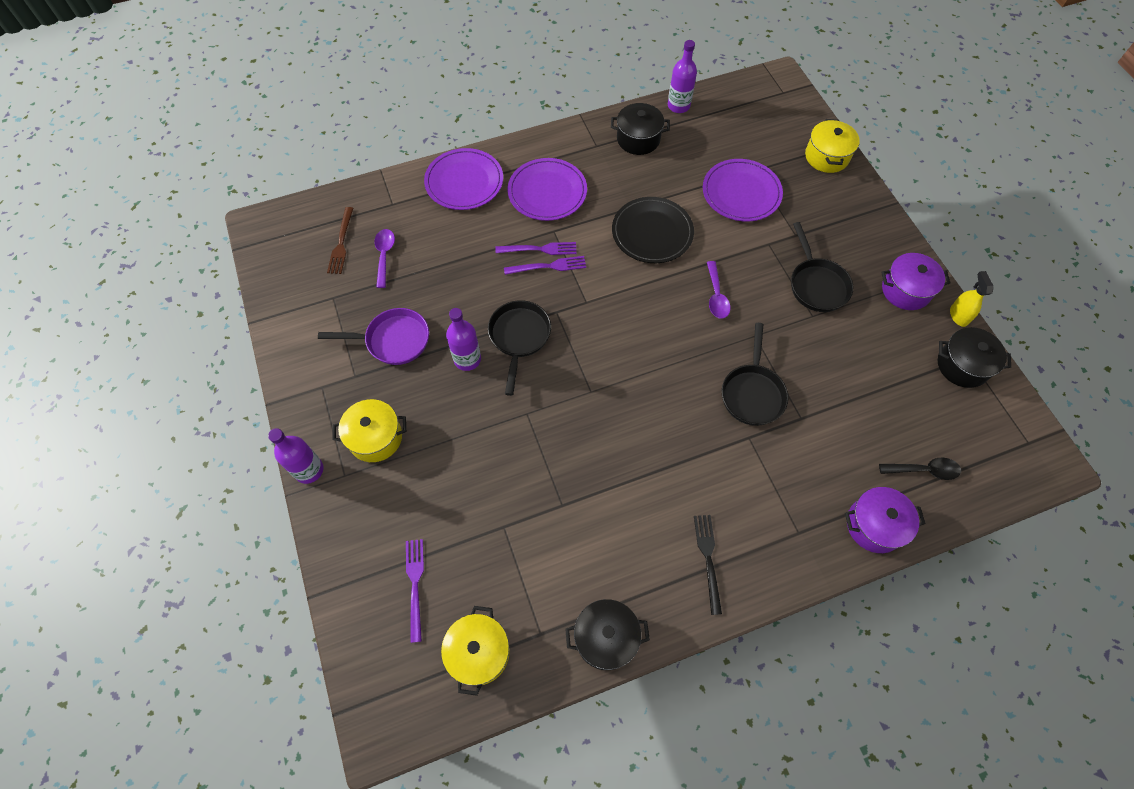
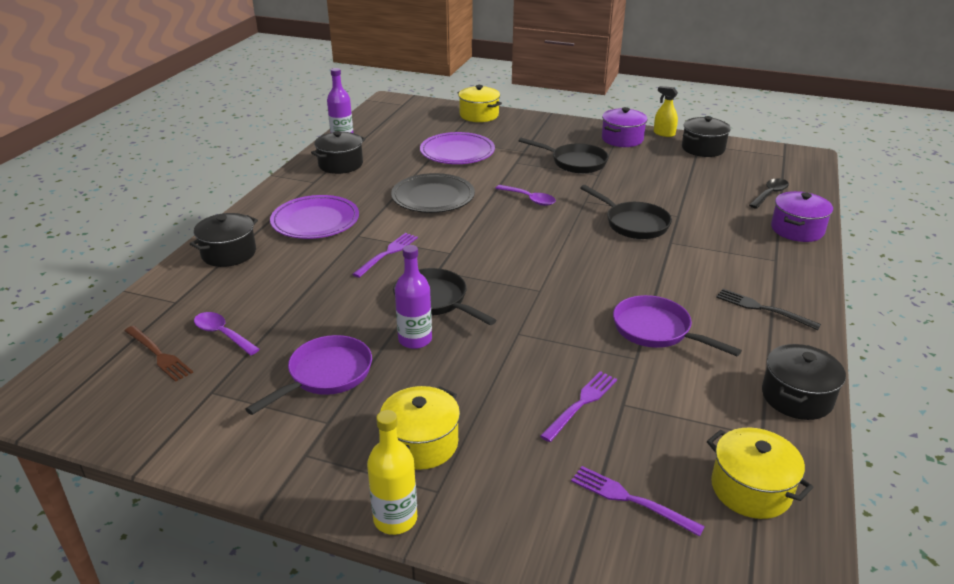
camera: 50 degrees left, 30 degrees down
(309, 470) = (395, 519): purple bottle -> yellow bottle
(464, 182) = (229, 253): purple plate -> black pot
(540, 249) = (364, 249): purple fork -> purple fork (581, 403)
(608, 499) = (656, 330): none -> purple pan

